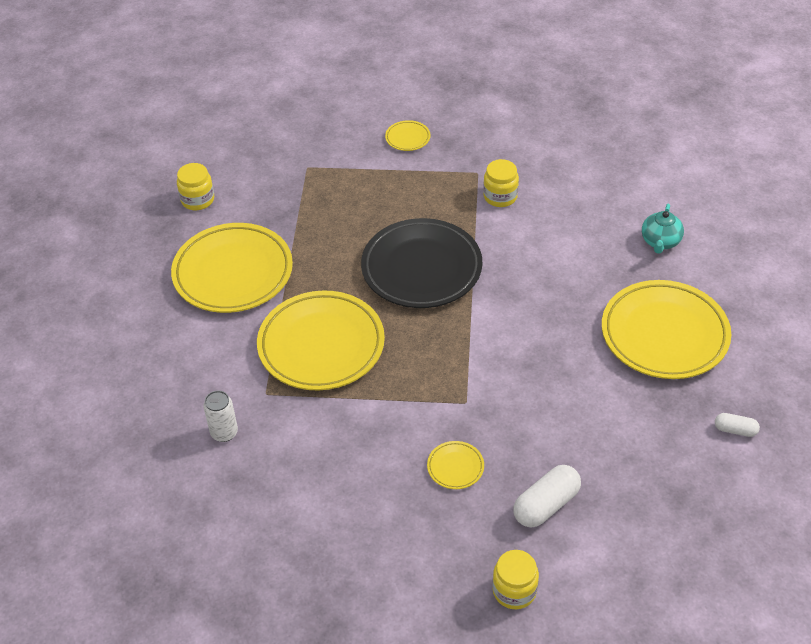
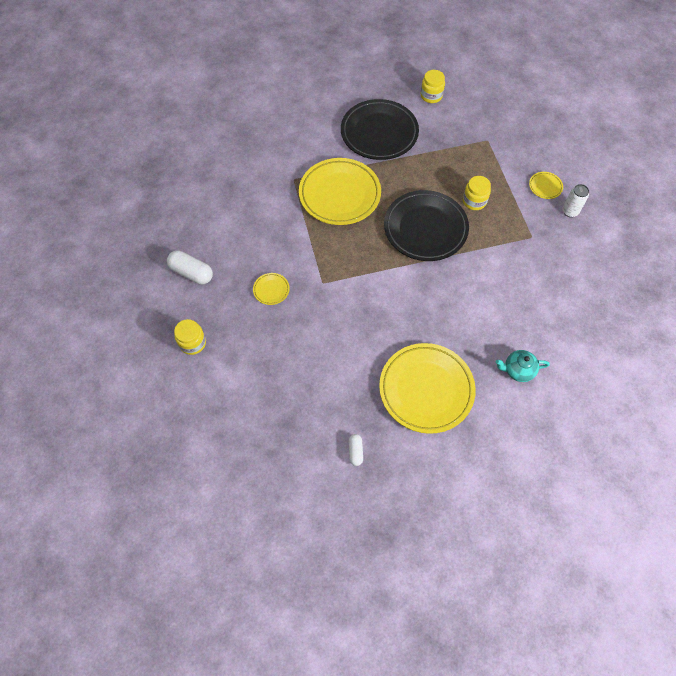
camera: 70 degrees right, 15 degrees up
(224, 433) = (259, 169): white can -> white can (570, 211)
(233, 273) = (379, 133): yellow plate -> black plate
(500, 196) = (514, 256): yellow jar -> yellow jar (474, 201)
(546, 505) = (258, 346): white capsule -> white capsule (192, 273)

